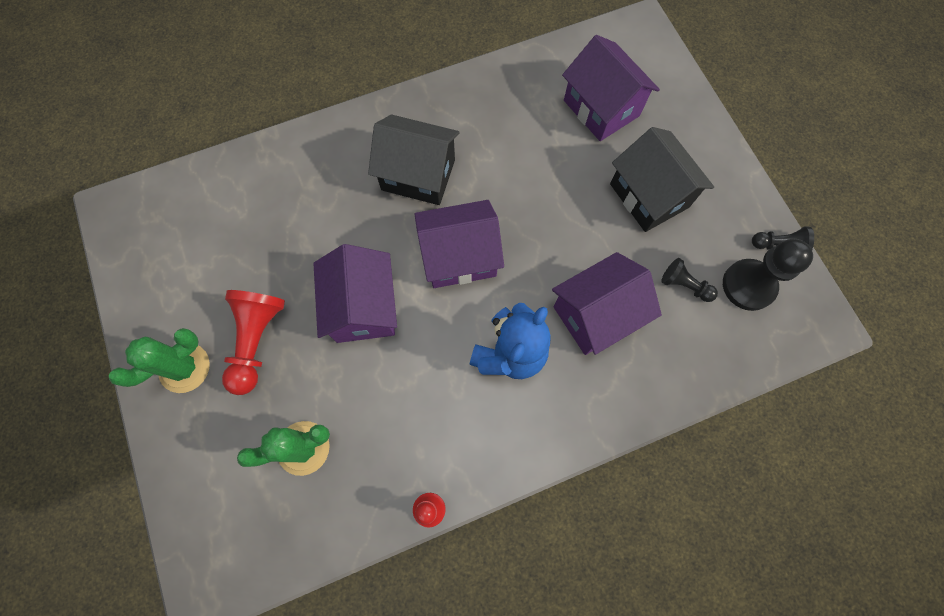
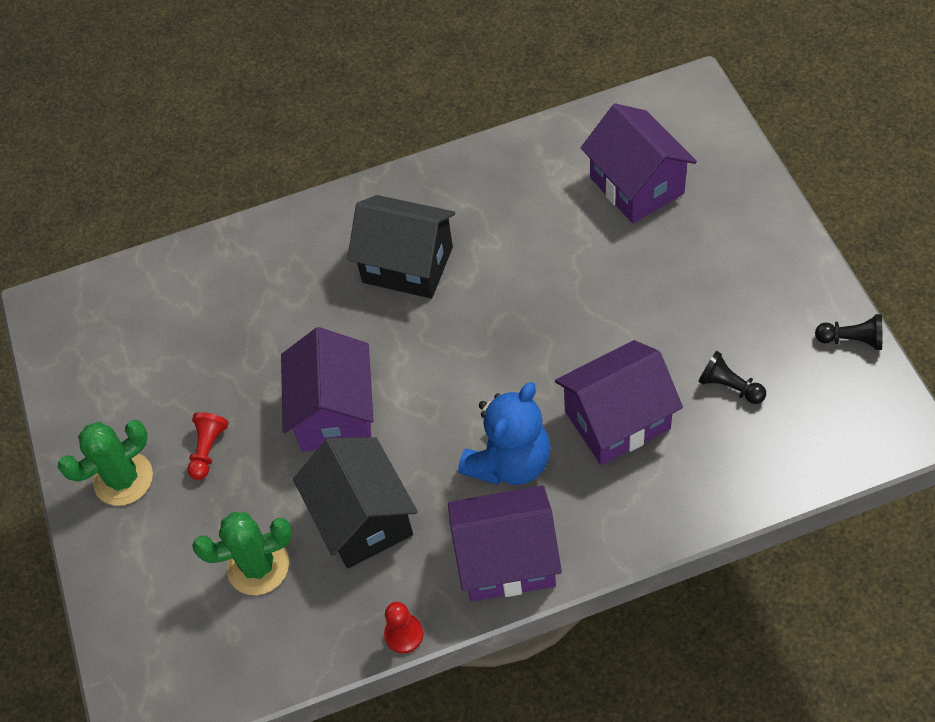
camera: 10 degrees right, 15 degrees down
(257, 341) = (208, 450): red pawn -> red pawn, size x0.56
(459, 256) = (453, 356): purple house -> purple house (507, 559)
(649, 195) = (691, 285): black house -> black house (362, 518)
(748, 285) = (810, 386): black pawn -> none

